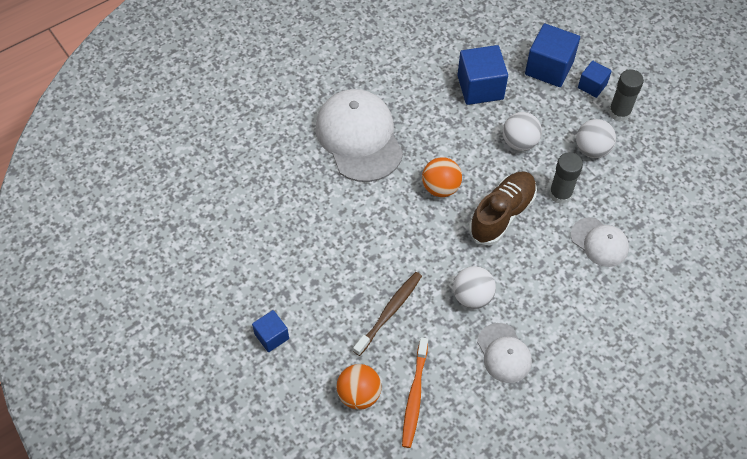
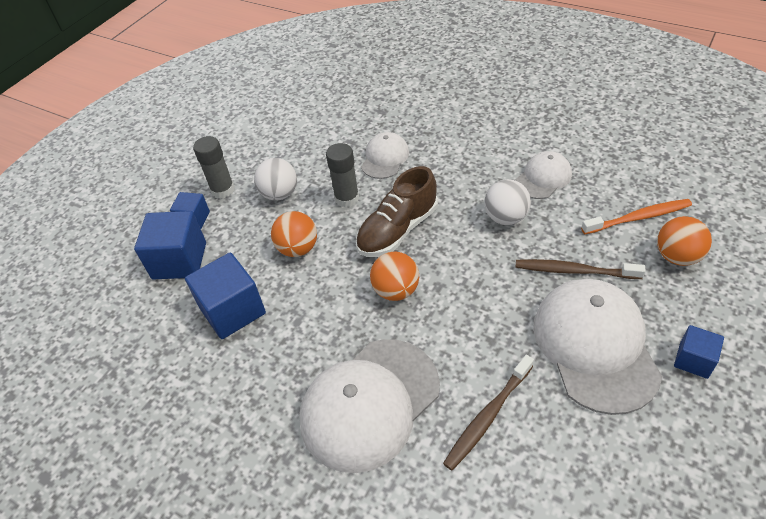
camera: 110 degrees left, 10 degrees down
(310, 194) = (487, 417): none -> brown toothbrush
(320, 284) = (595, 346): none -> white cap
(502, 214) = (398, 230): brown shoe -> brown shoe turned 60 degrees counterclockwise
(519, 142) = (298, 249): white ball -> orange ball

